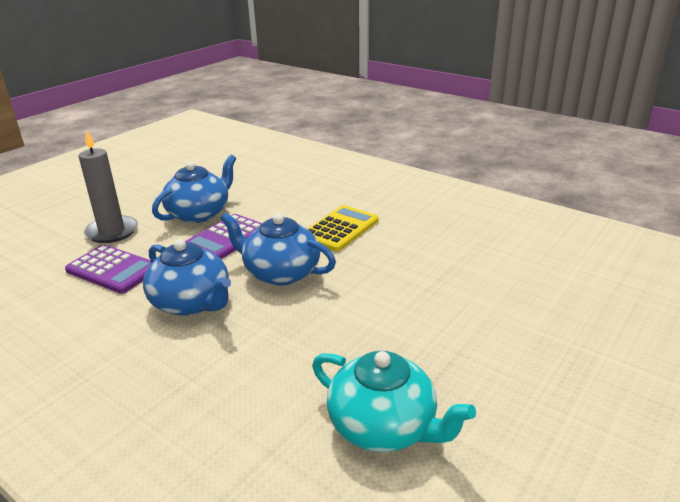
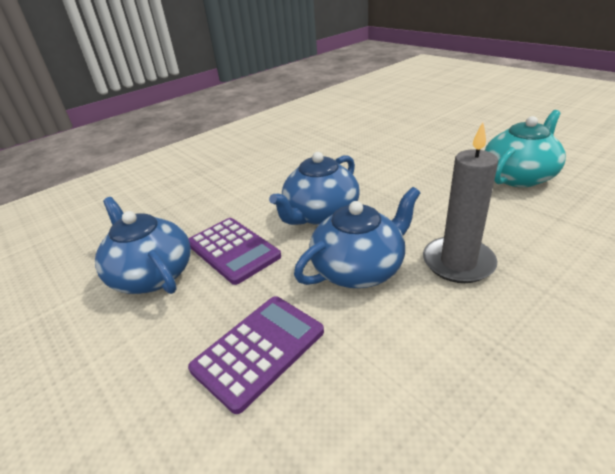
camera: 75 degrees left, 5 degrees up
(112, 232) = (138, 368): grey candle -> grey candle (458, 262)
(340, 229) = (257, 182): yellow calculator -> none

